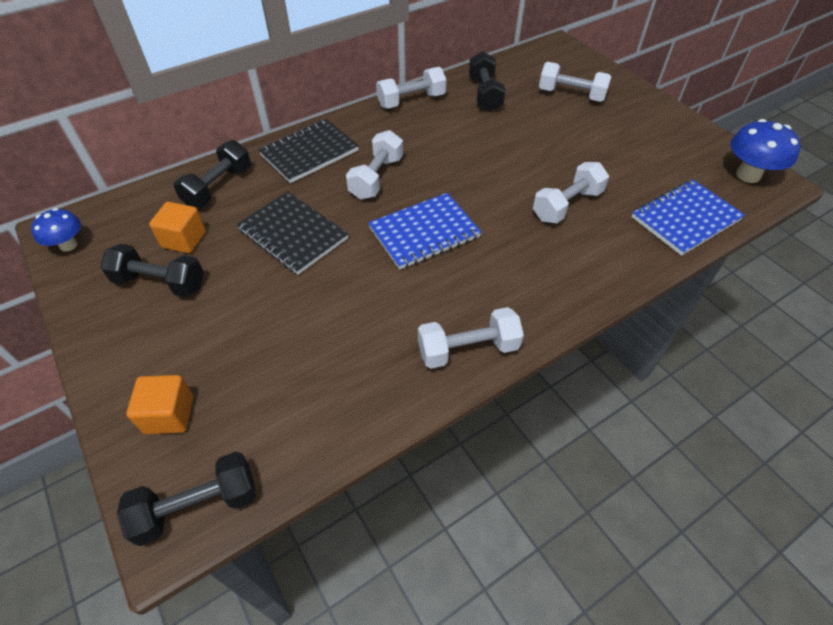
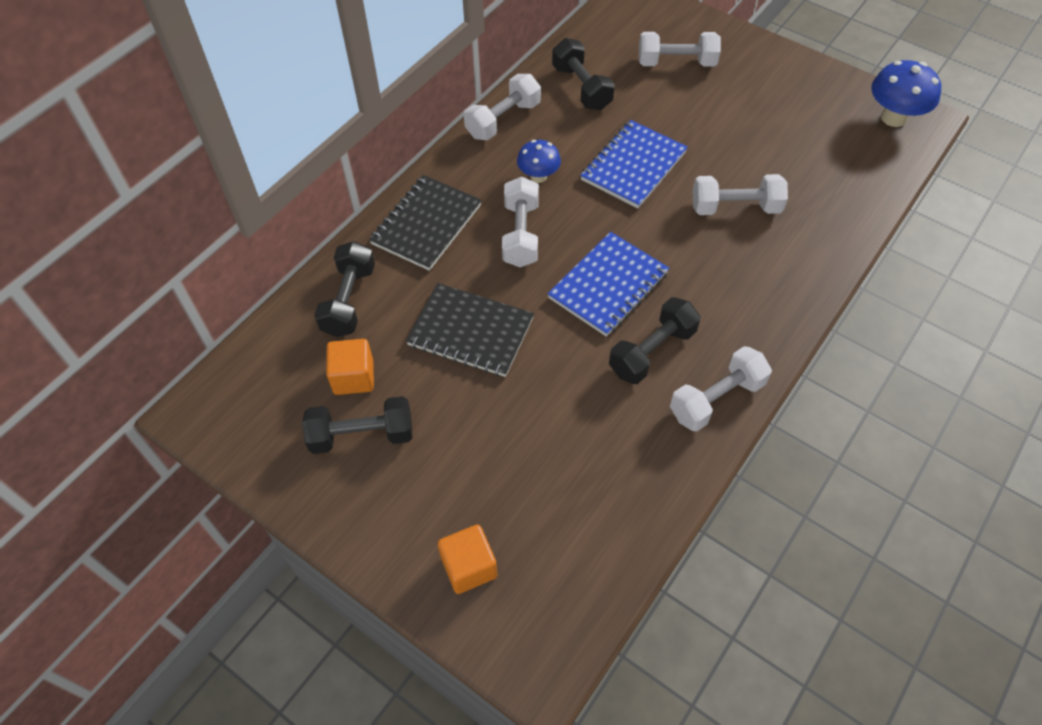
camera: 20 degrees left, 5 degrees up
(68, 245) = (223, 427): blue mushroom -> blue mushroom (538, 176)
(197, 506) = (553, 638): black dumbbell -> black dumbbell (652, 351)
(567, 205) = (735, 208): white dumbbell -> white dumbbell turned 60 degrees clockwise
(685, 219) = (854, 189): blue notebook -> blue notebook (633, 166)

